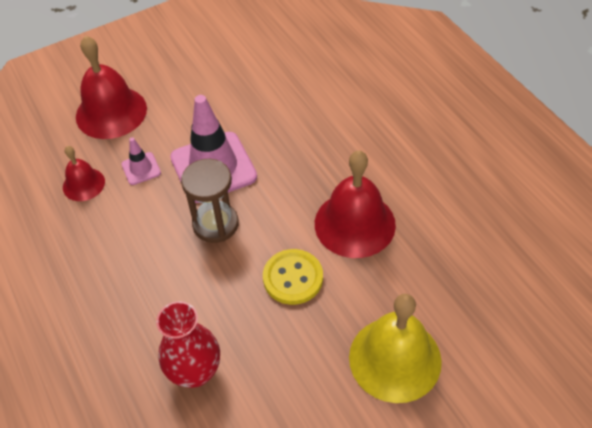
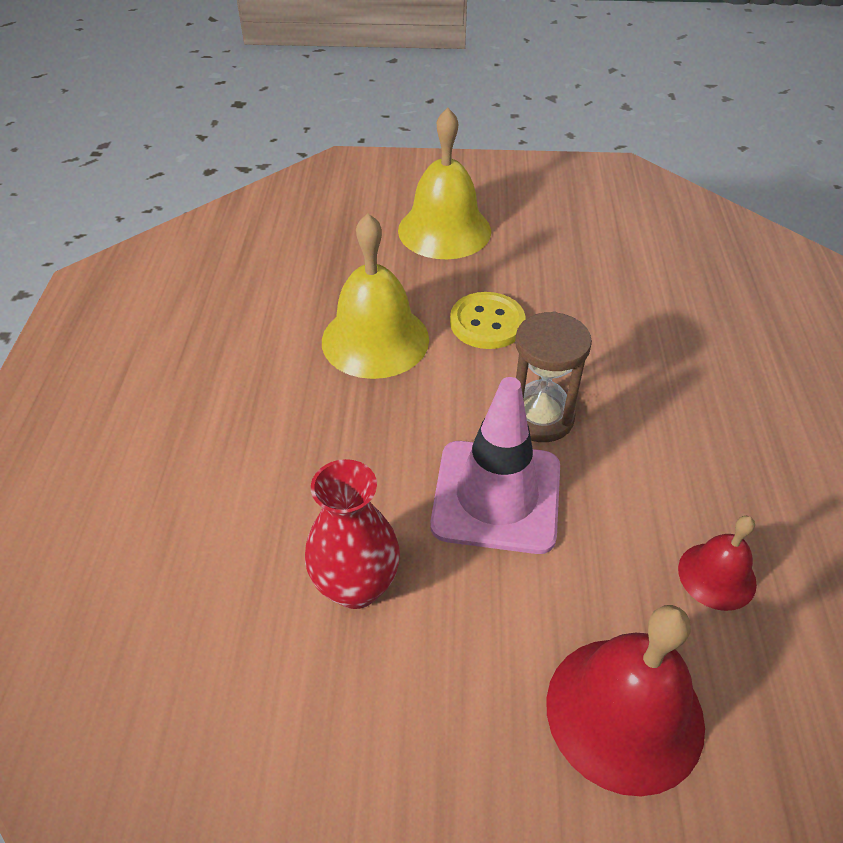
camera: 150 degrees left, 5 degrees down
(141, 168) = (610, 553): pink traffic cone -> none
(195, 372) = (639, 295): red vase -> red vase (356, 586)
(354, 224) = (375, 340): red bell -> yellow bell

